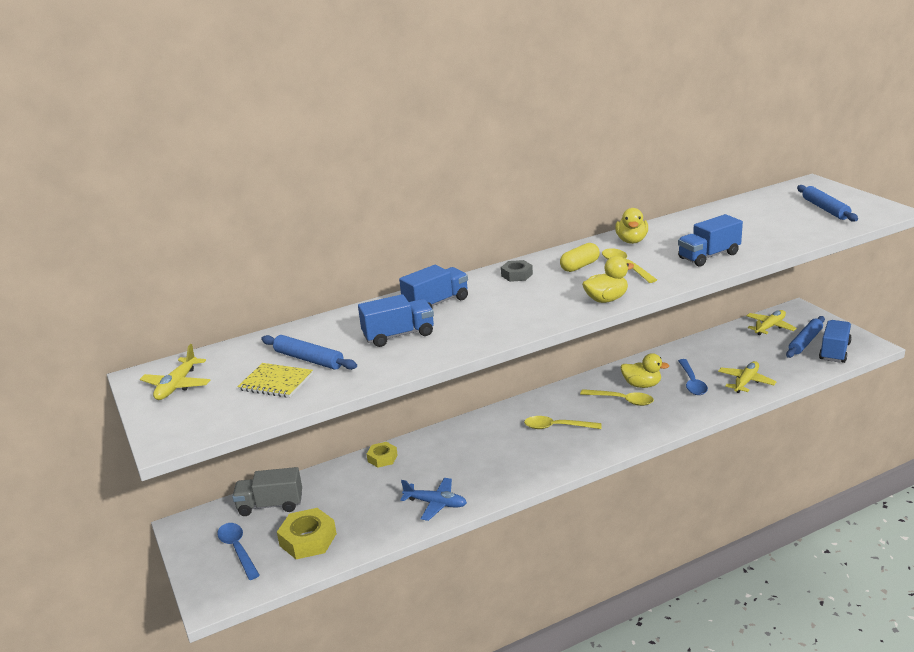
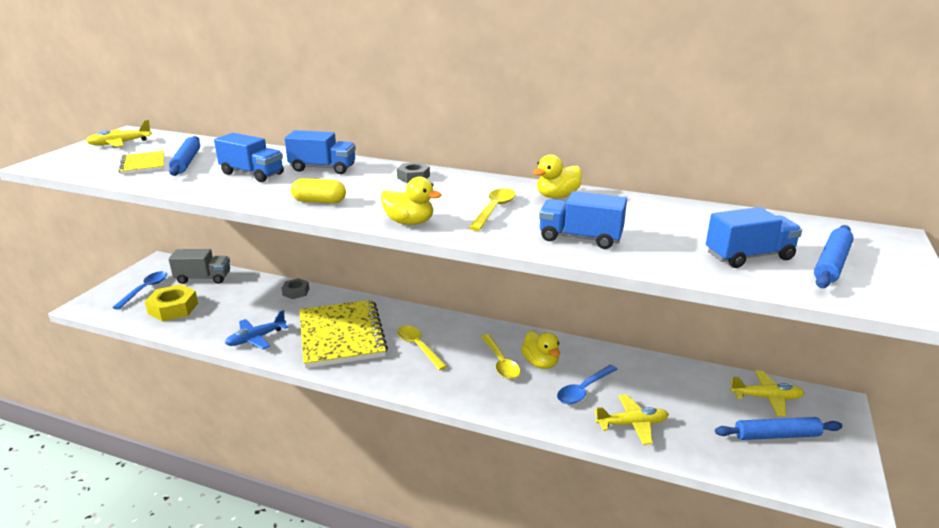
camera: 45 degrees right, 0 degrees up
(270, 505) = (203, 278): grey truck -> grey truck turned 135 degrees clockwise
(382, 458) = (296, 292): yellow nut -> grey nut
(436, 504) = (256, 338): blue plane -> blue plane turned 75 degrees clockwise
(491, 457) = (341, 335): none -> yellow notebook
(580, 266) = (466, 193): yellow capsule -> yellow capsule (319, 201)
(834, 351) = (791, 467): blue truck -> blue truck (749, 256)

